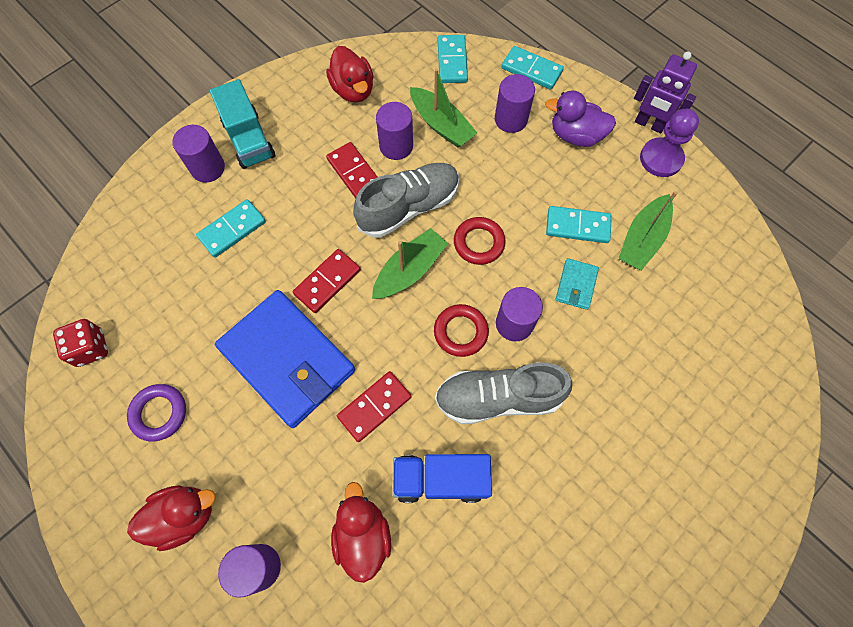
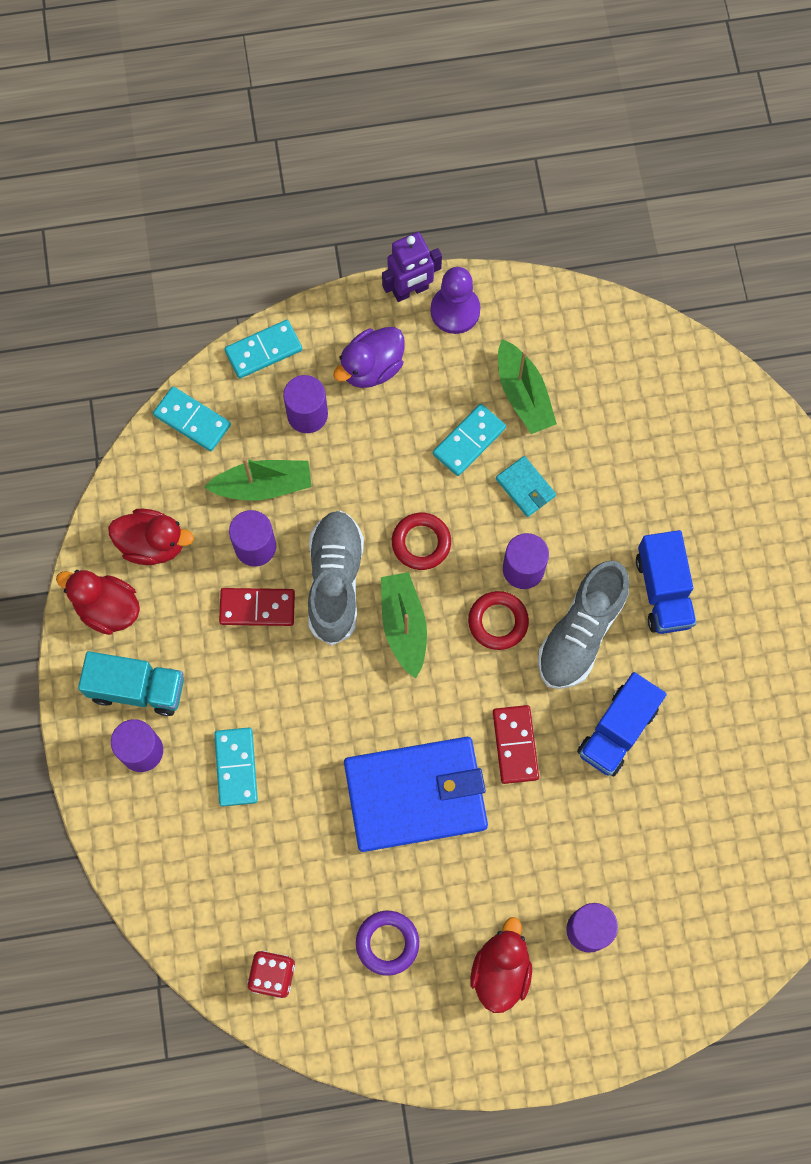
camera: 55 degrees left, 5 degrees up
(327, 282) = (361, 710): red domino -> none
(363, 535) = (620, 826): red duck -> red duck (107, 608)
(580, 440) = (663, 591): none -> blue truck

